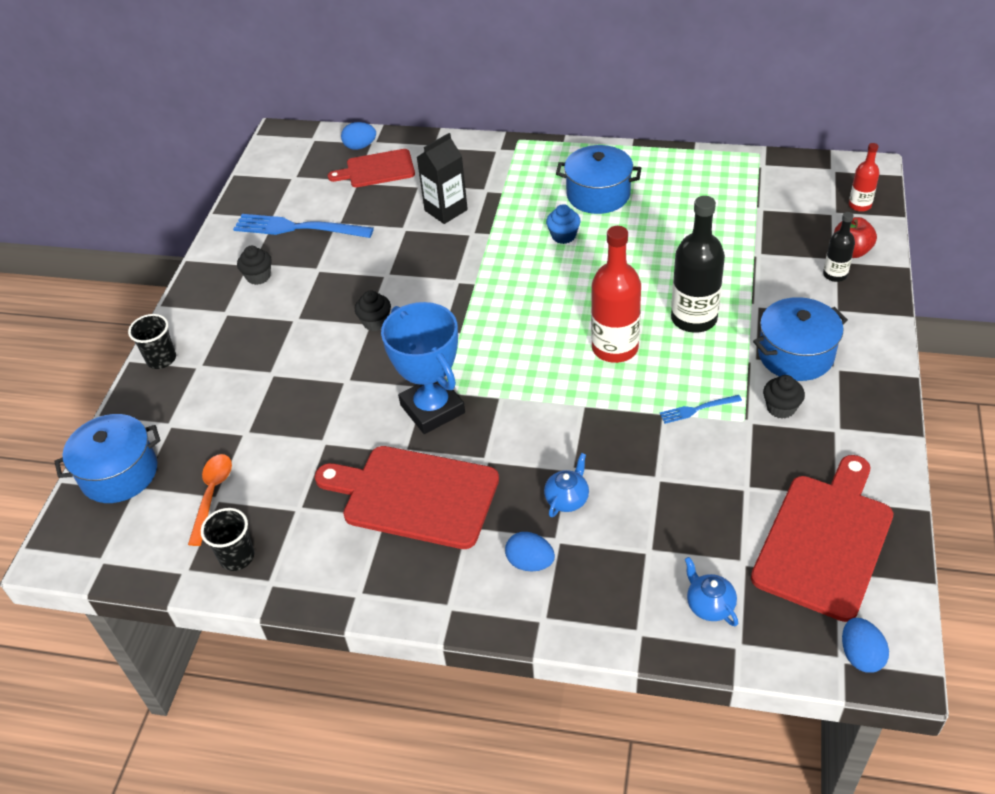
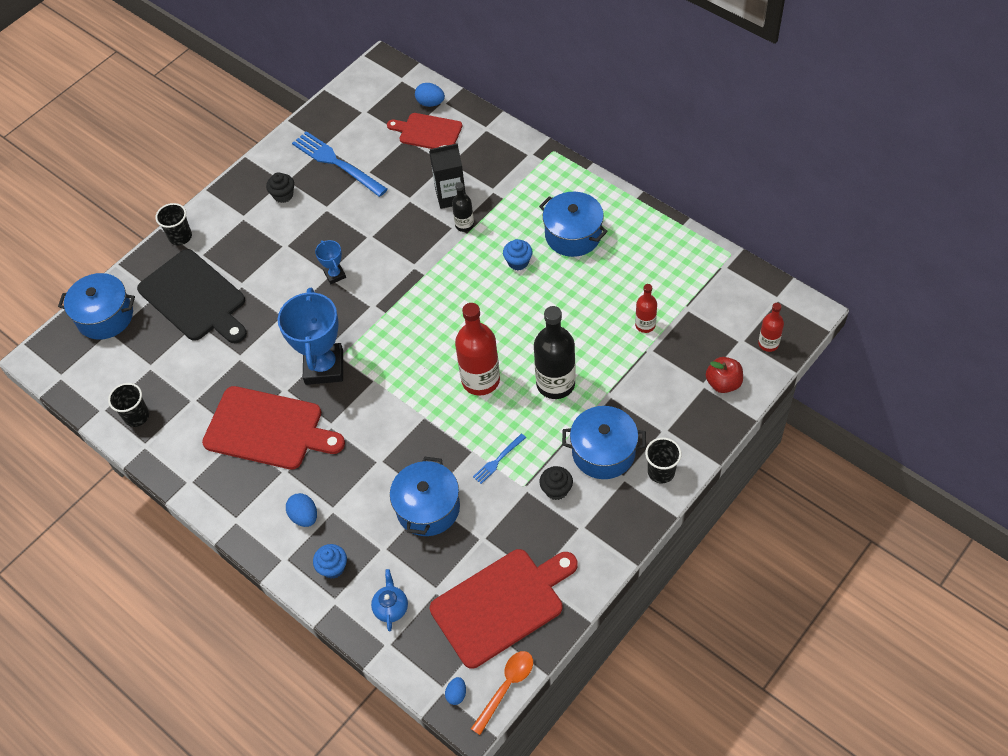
camera: 30 degrees right, 10 degrees up
(212, 495) = (149, 362): orange spoon -> orange spoon (506, 687)
(223, 408) = (195, 298): none -> black cutting board
(375, 322) = (335, 275): black cupcake -> blue trophy
(414, 496) = (268, 429): red cutting board -> red cutting board turned 150 degrees clockwise
(567, 499) = (360, 483): blue teapot -> none
(607, 598) = (333, 567): none -> blue cupcake
(663, 487) = (428, 508): none -> blue pot
(697, 409) = (498, 460): blue fork -> blue fork turned 60 degrees counterclockwise
(734, 236) = (645, 325): none -> red bottle
(835, 275) = (692, 398): black bottle -> black bottle (464, 225)
(860, 655) = (456, 694): blue egg -> blue egg, size x0.66
(866, 346) = (661, 472): none -> black cup

